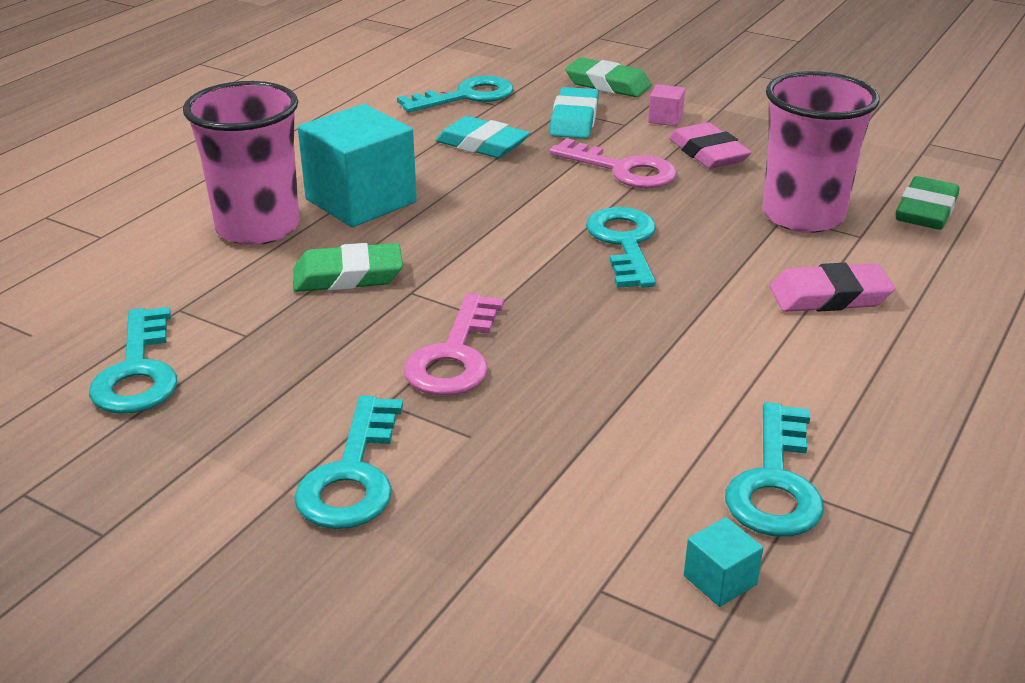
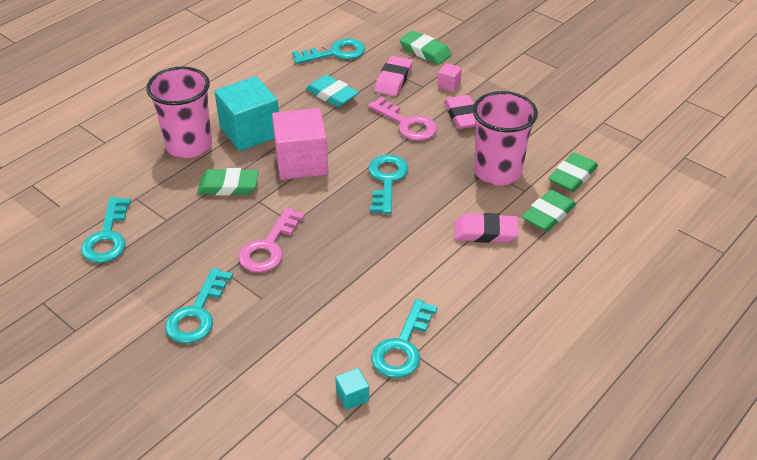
camera: 10 degrees right, 10 degrees up
(466, 232) = (301, 162): none -> pink cube
(574, 120) = (393, 79): turquoise eraser -> pink eraser
(918, 263) = (548, 214): none -> green eraser

